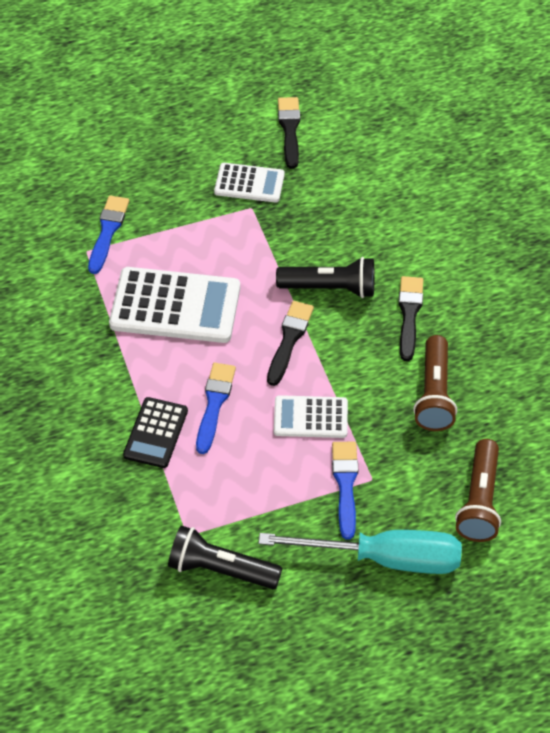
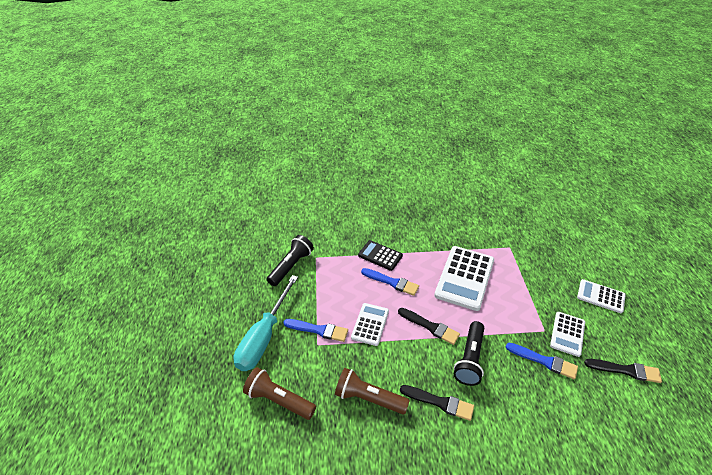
camera: 105 degrees right, 10 degrees down
(108, 231) = (524, 258): blue brush -> blue brush (544, 361)
(166, 144) = (600, 296): none -> white calculator

